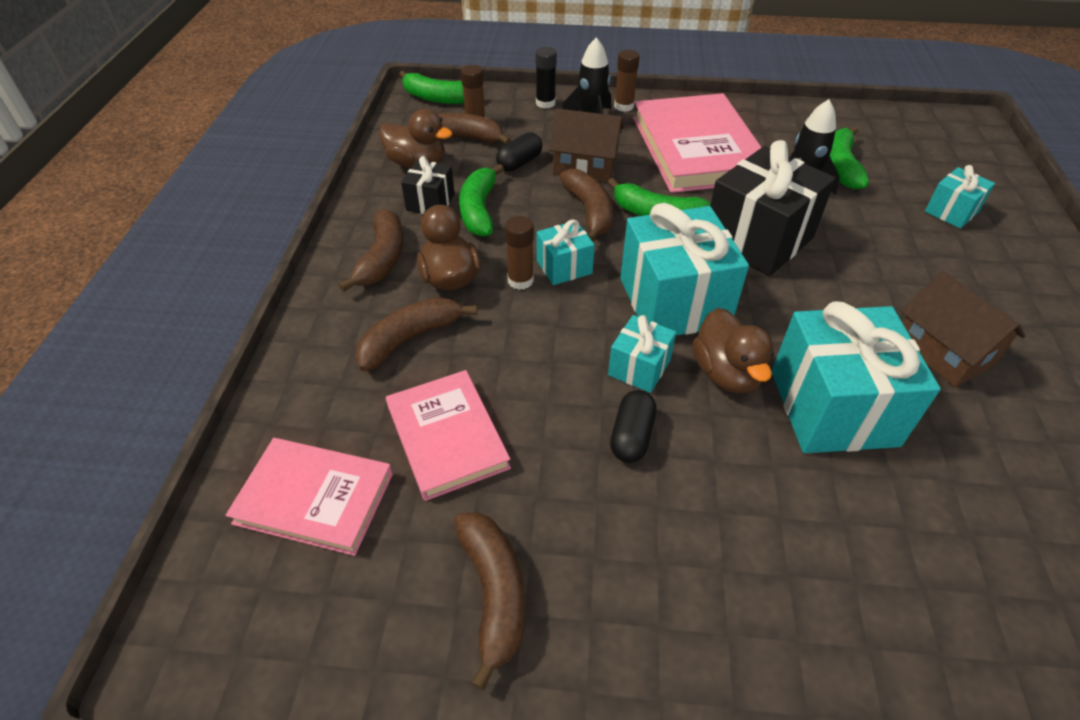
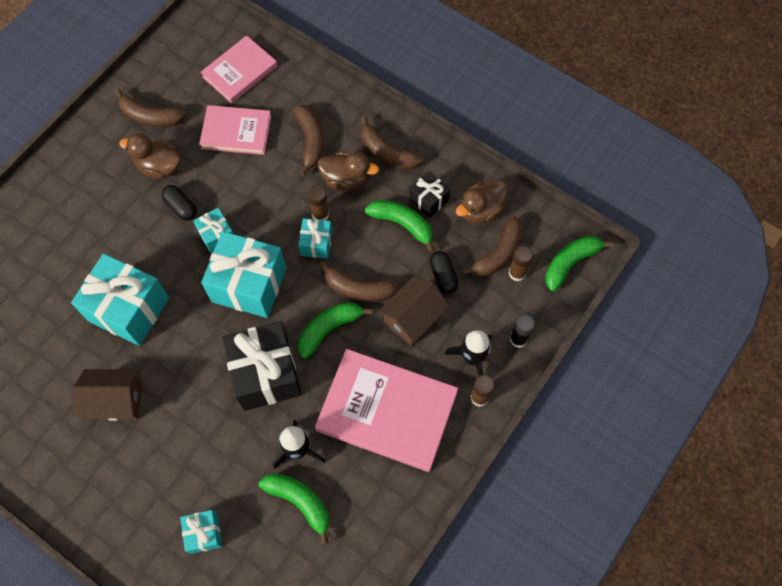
camera: 120 degrees right, 20 degrees up
(726, 373) = (183, 275): brown duck -> brown duck (159, 167)

